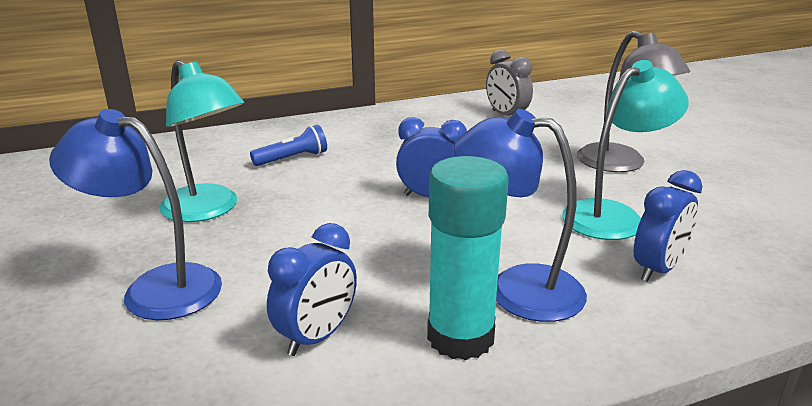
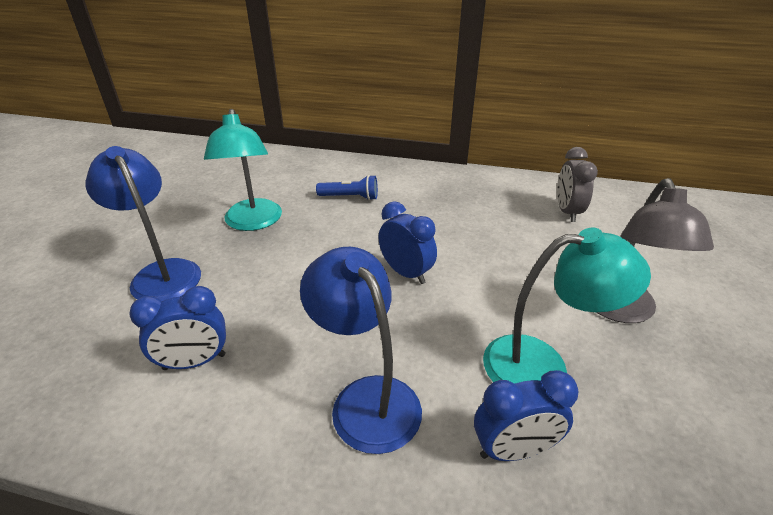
camera: 35 degrees right, 10 degrees up
(460, 337) = (274, 419): turquoise glue stick -> none

